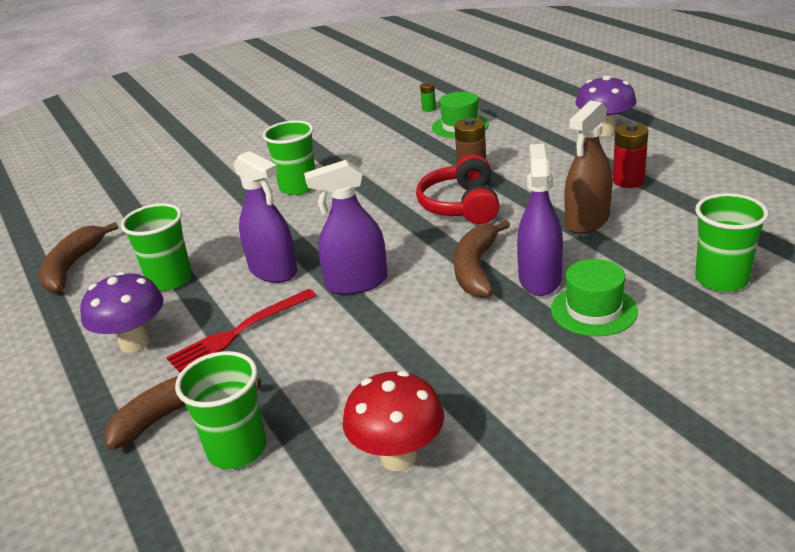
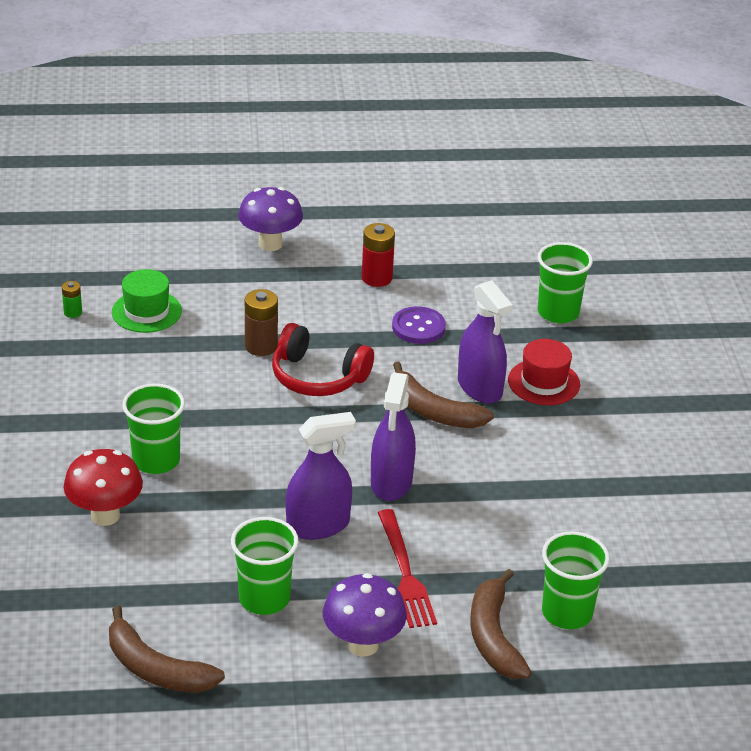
camera: 70 degrees left, 5 degrees up
(398, 457) = (633, 535): red mushroom -> red mushroom (105, 515)
(540, 279) = (479, 387): purple spray bottle -> purple spray bottle turned 150 degrees counterclockwise
(587, 221) = (418, 327): brown spray bottle -> purple button
(593, 310) = (543, 382): green hat -> red hat

